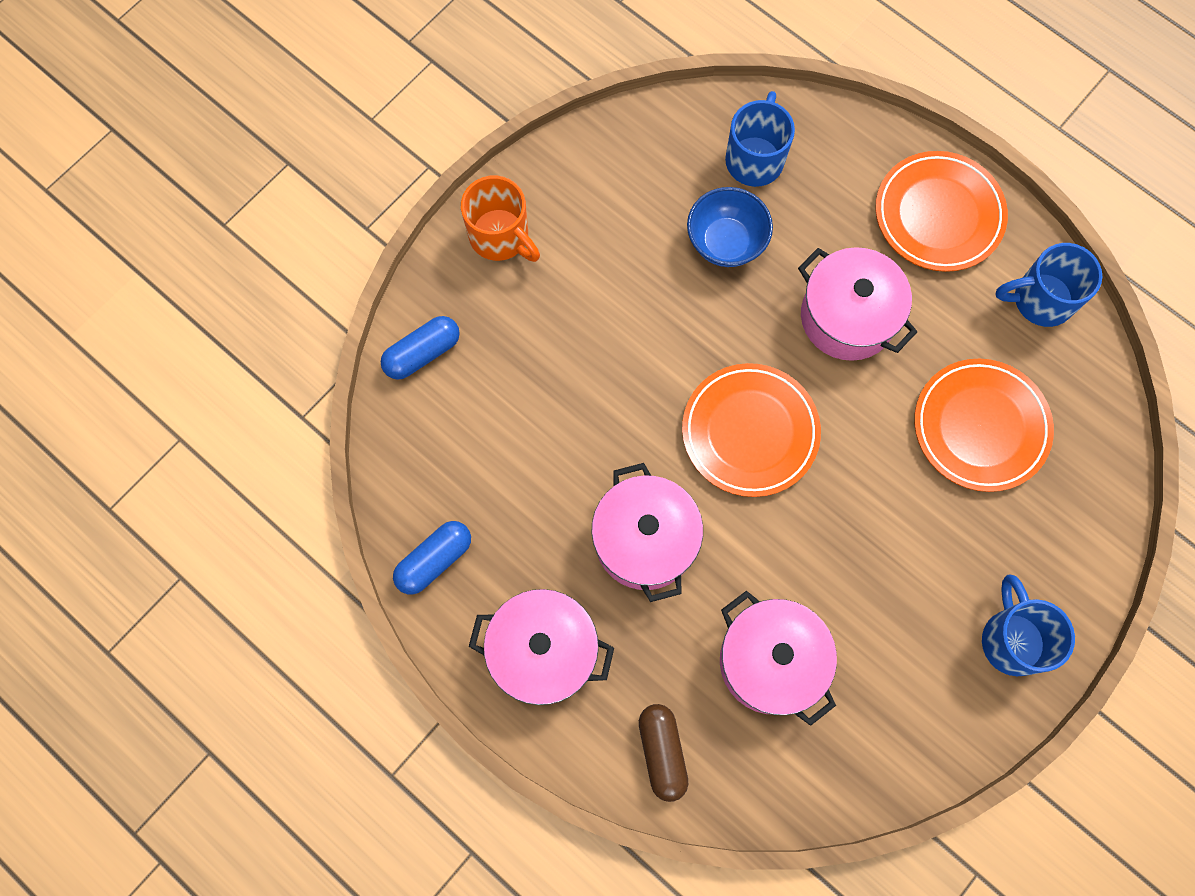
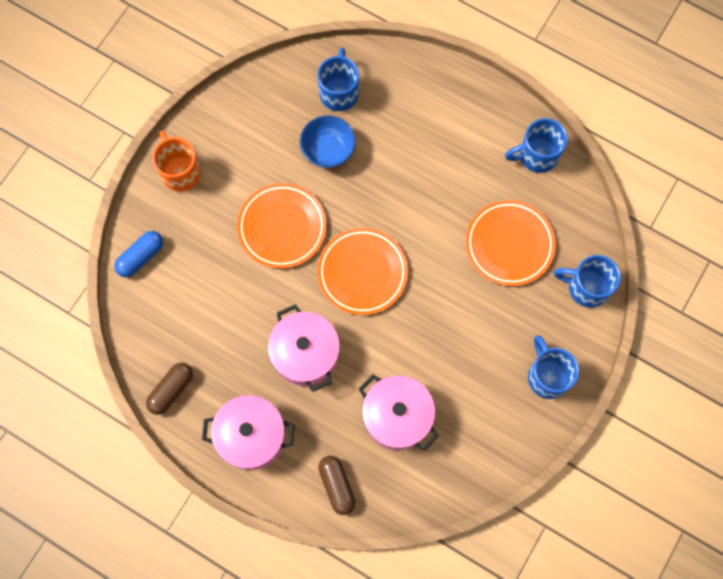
camera: 10 degrees left, 0 degrees up
(434, 560) = (171, 390): blue capsule -> brown capsule
(501, 237) = (180, 171): orange mug -> orange mug turned 150 degrees counterclockwise
(847, 317) = (414, 187): pink pot -> none
(938, 215) = (464, 110): orange plate -> orange plate (282, 227)
(1091, 512) = (586, 287): none -> blue mug

